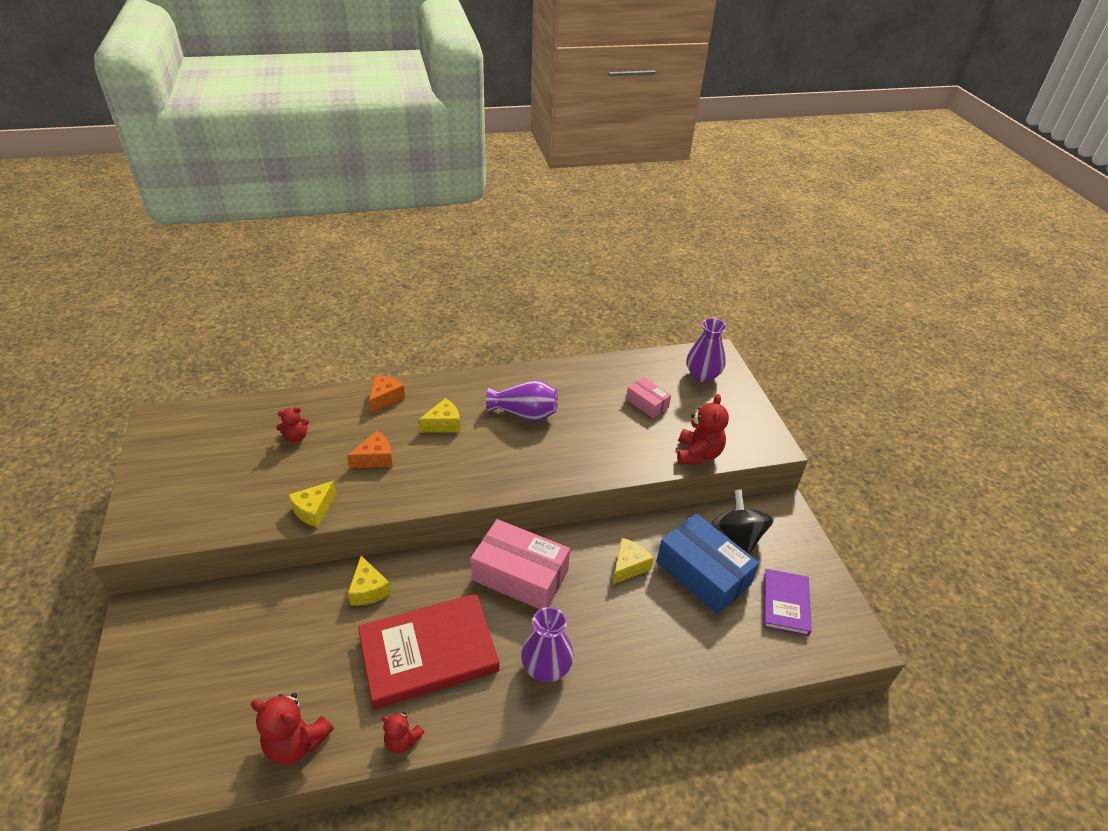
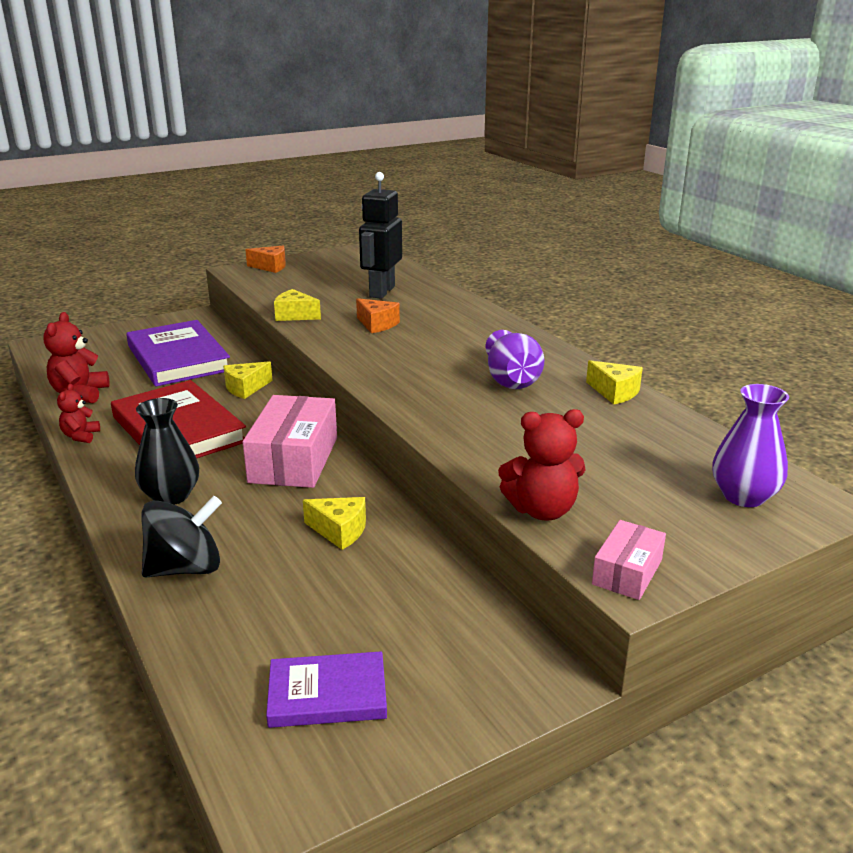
camera: 75 degrees right, 15 degrees down
(257, 640) = (178, 358): none -> purple book
(296, 437) = (381, 292): red teddy bear -> black robot
(385, 398) = (467, 312): orange cheese -> orange cheese (271, 267)
(443, 424) = (453, 343): yellow cheese -> yellow cheese (615, 392)
(546, 667) = (171, 496): purple vase -> black vase
(647, 403) = (617, 456): pink box -> pink box (627, 572)
(703, 573) = (355, 597): blue box -> none
(736, 538) = (445, 626): black spinning top -> black spinning top (186, 568)

